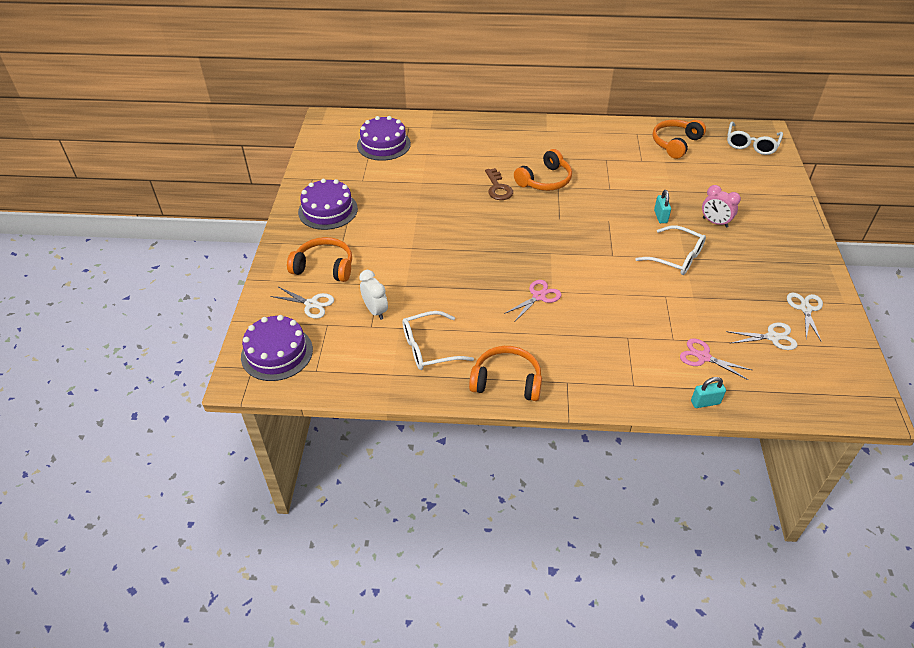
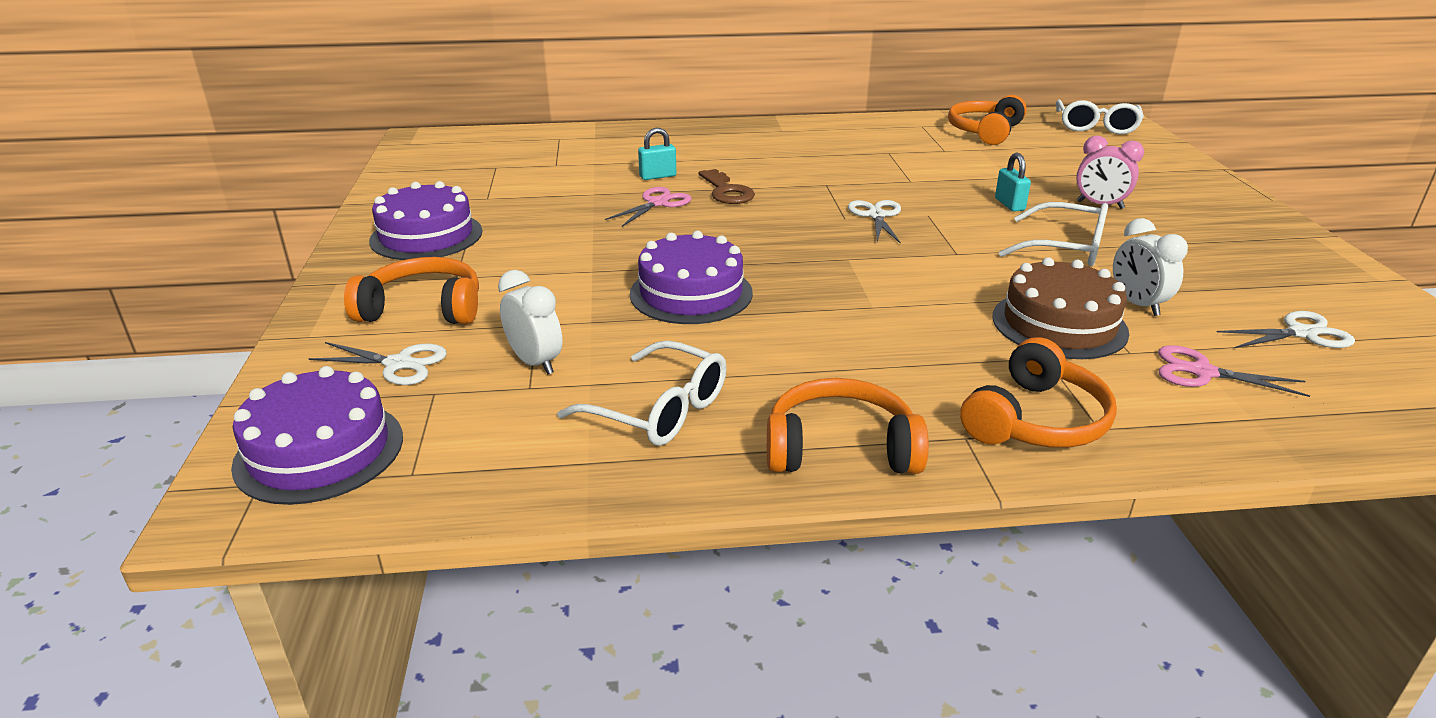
camera: 10 degrees left, 15 degrees down
(383, 144) = (519, 158): purple cake -> purple cake (691, 293)
(429, 348) = (659, 410): white glasses -> white glasses turned 120 degrees counterclockwise
(539, 296) = (851, 315): pink scissors -> pink scissors (657, 203)
(545, 180) = (801, 179): orange headphones -> orange headphones (1035, 420)
(645, 315) = (1059, 324): none -> brown cake
(694, 306) = (1137, 305): none -> white clock
(705, 402) = (1256, 441): turquoise padlock -> turquoise padlock (658, 176)
(805, 309) = (1324, 292): white scissors -> white scissors (876, 215)

